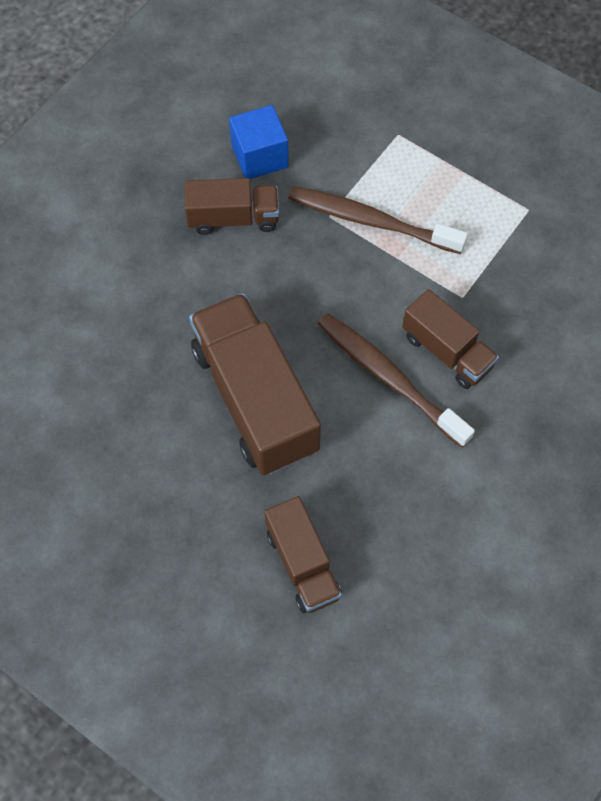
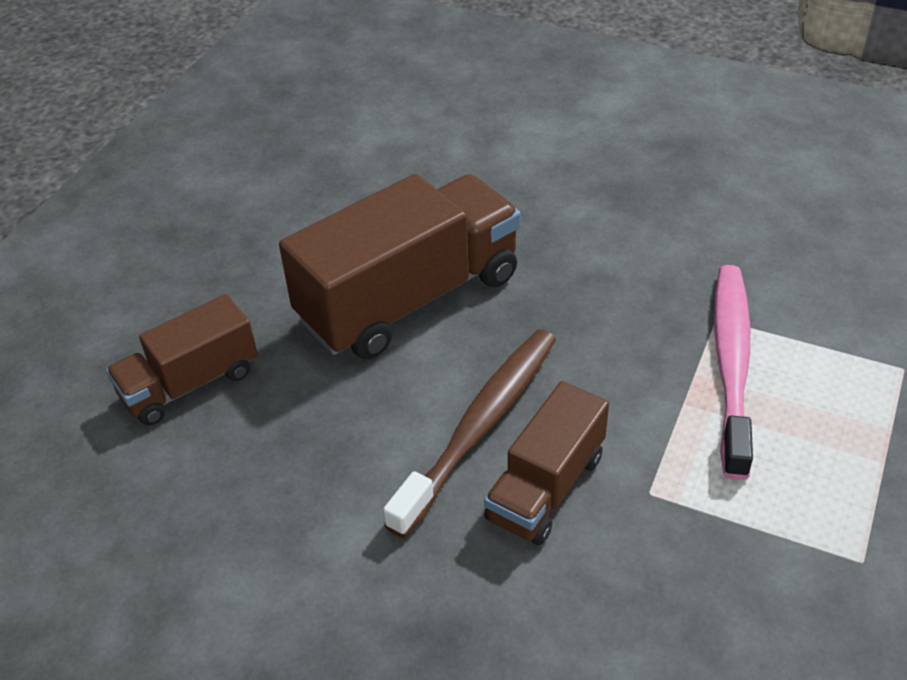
camera: 80 degrees right, 20 degrees down
(233, 218) = (665, 231): brown truck -> none
(260, 156) = (773, 236): blue cube -> none
(371, 221) = (731, 364): brown toothbrush -> pink toothbrush

